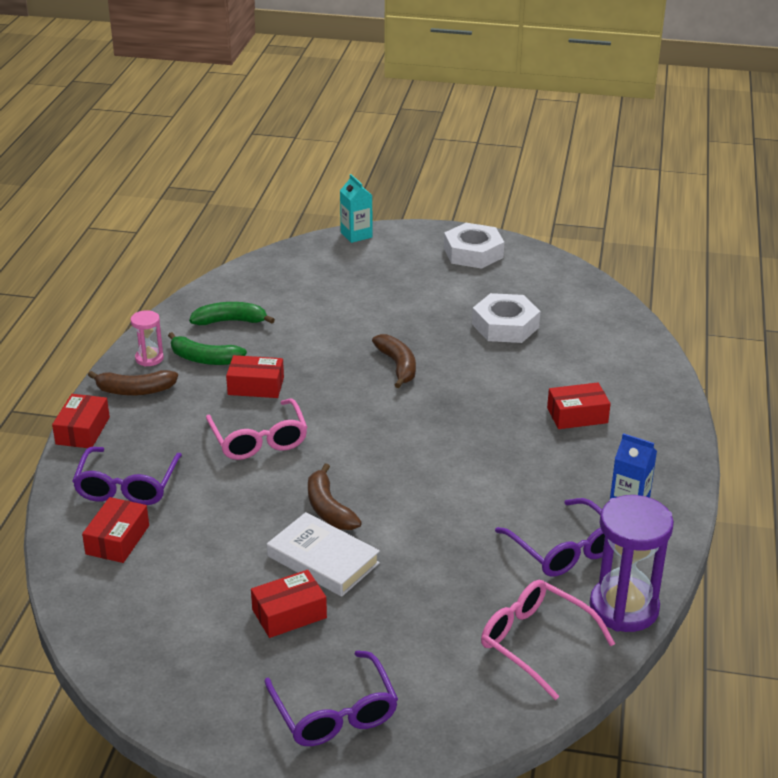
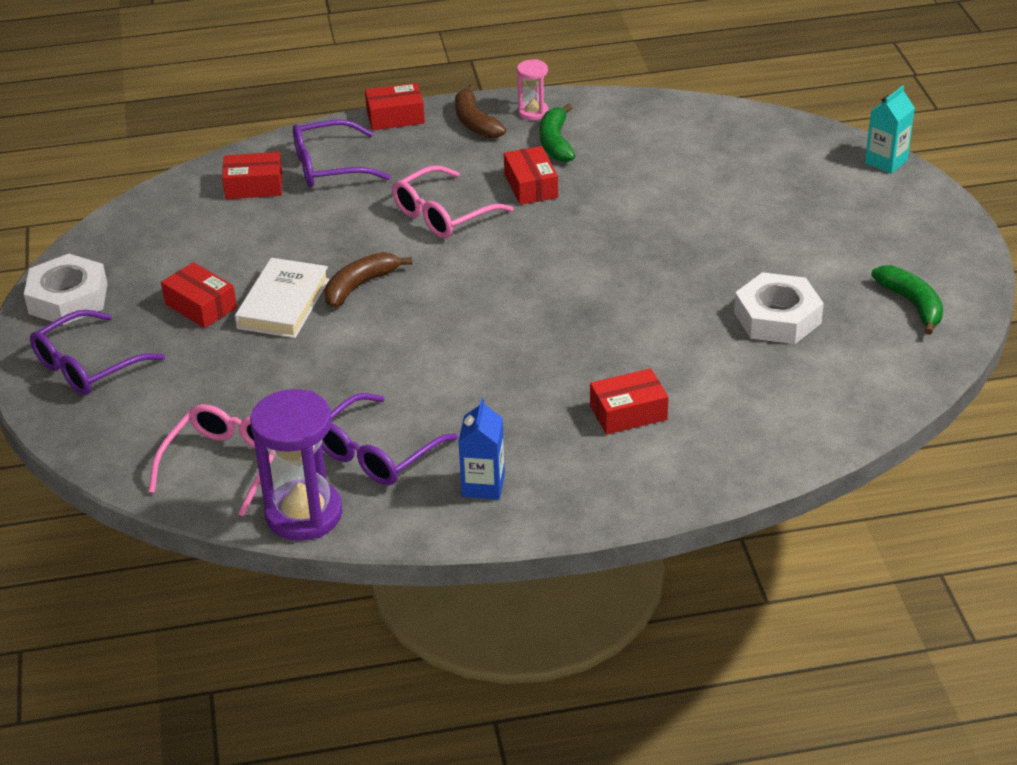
camera: 70 degrees right, 5 degrees up
(230, 321) = (635, 136): green banana -> green banana (912, 304)
(398, 366) = (633, 263): brown banana -> none
(473, 253) = (926, 254): white nut -> white nut (68, 298)
(577, 415) = (628, 412): red box -> red box turned 75 degrees counterclockwise

